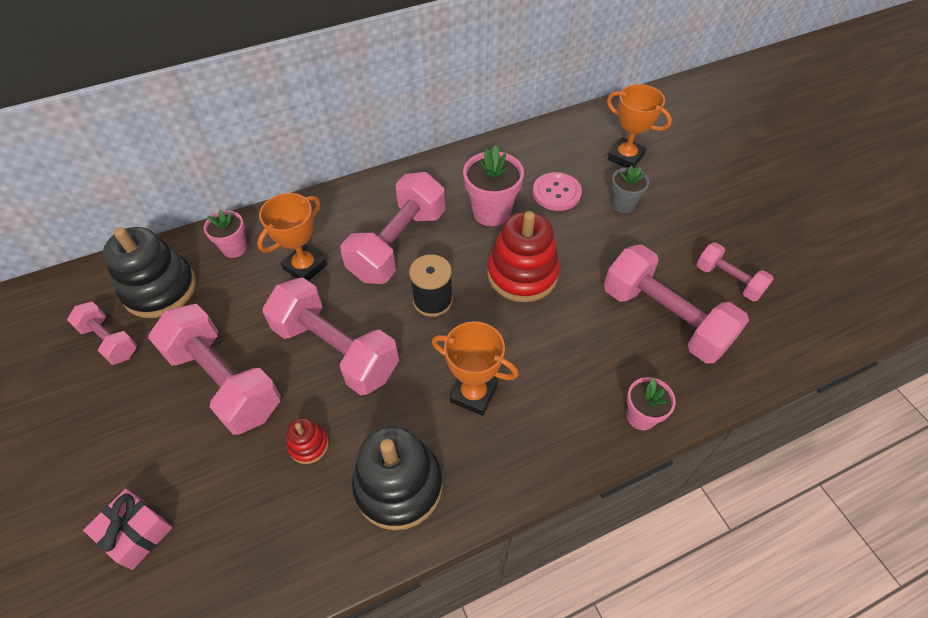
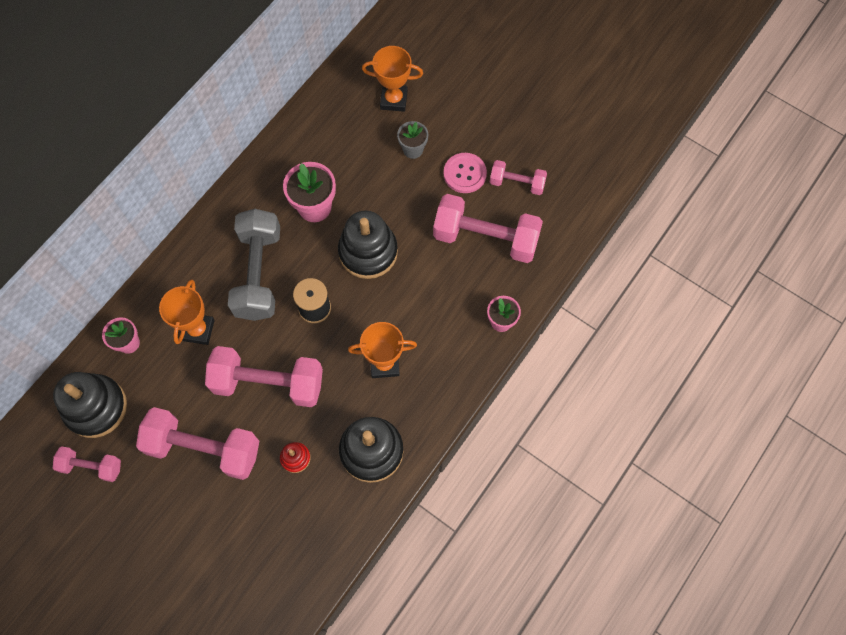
camera: 30 degrees left, 15 degrees up
(136, 533) = (222, 572): pink gift -> none
(398, 244) = (258, 273): pink dumbbell -> grey dumbbell
(522, 274) = (368, 252): red stacking toy -> black stacking toy
(556, 193) = (356, 163): pink button -> pink button (465, 174)

